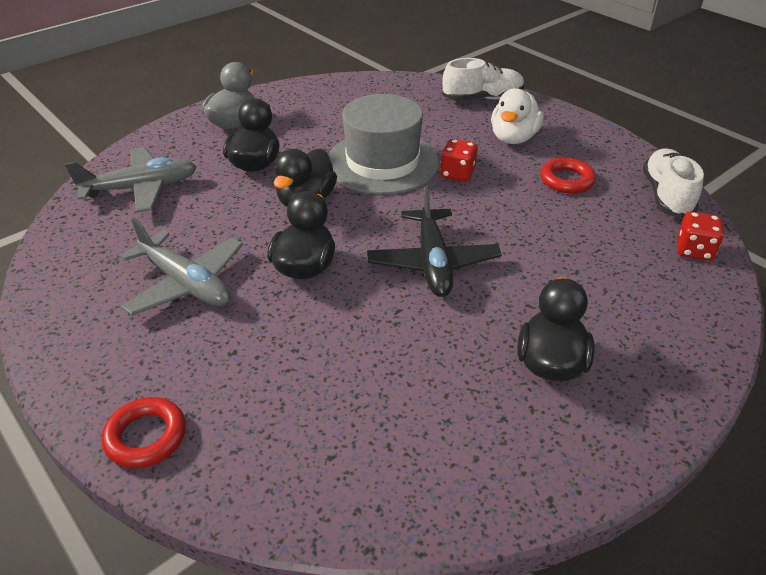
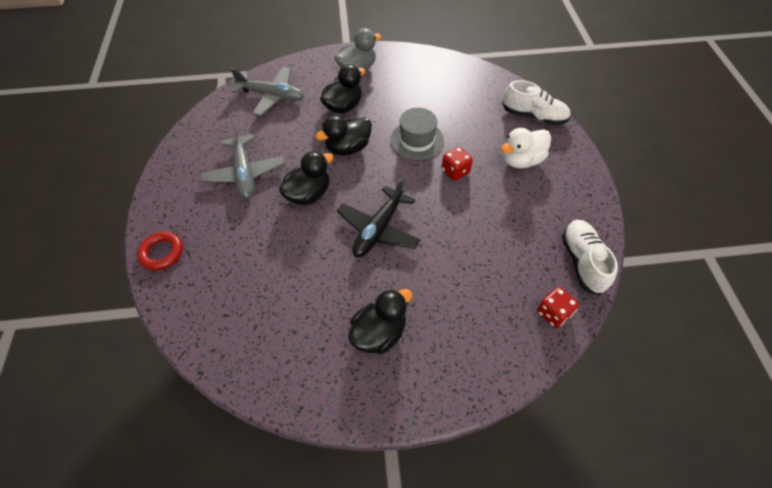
camera: 35 degrees right, 15 degrees up
(382, 162) = (417, 140): grey hat -> grey hat, size x0.66
(566, 180) = (523, 213): red ring -> none
(666, 195) = (582, 261): white shoe -> white shoe turned 45 degrees counterclockwise

